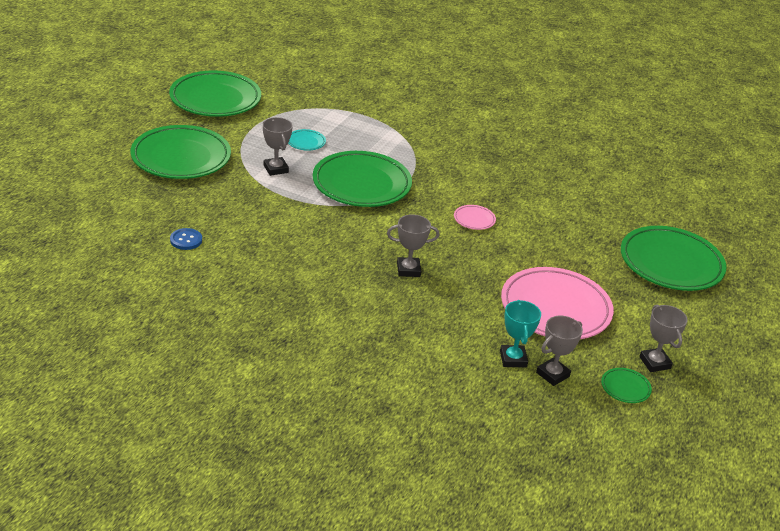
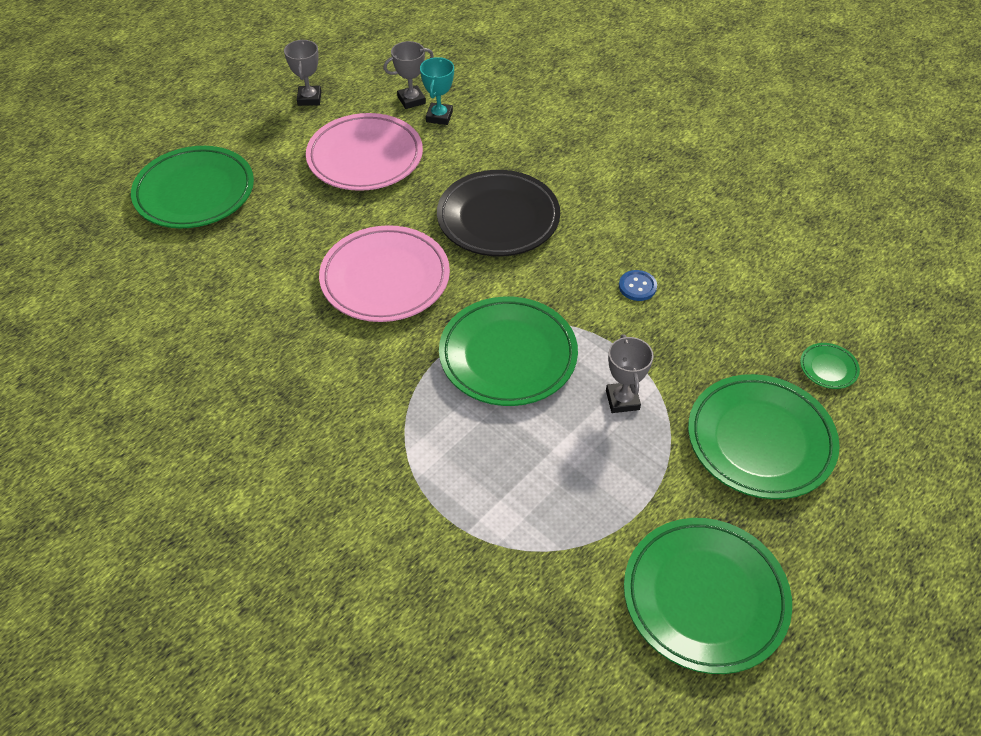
camera: 160 degrees left, 15 degrees up
(186, 240) = (748, 287): blue button -> blue button (637, 286)
(306, 142) = (566, 456): turquoise plate -> none
(408, 270) = (498, 218): grey trophy -> black plate
(474, 219) = (385, 279): pink plate -> pink plate, size x2.41
(625, 388) = (354, 83): green plate -> green plate (828, 368)

